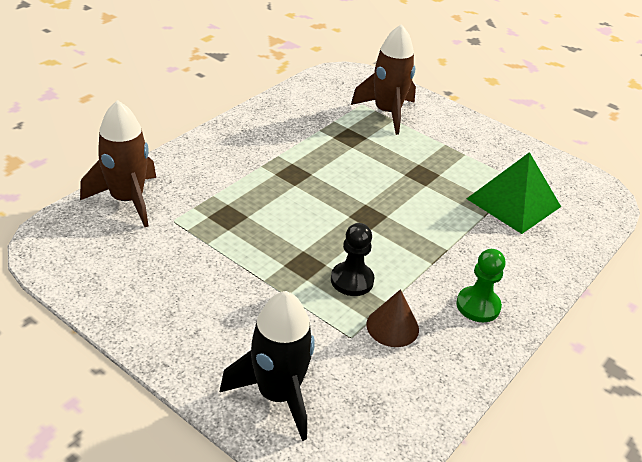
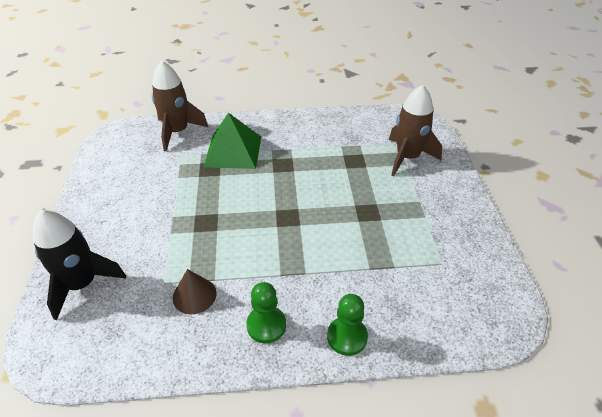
camera: 50 degrees right, 5 degrees up
(352, 280) = (216, 250): black pawn -> none
(513, 202) = (410, 274): green pyramid -> green pyramid (233, 151)
(537, 273) = (347, 337): none -> green pawn

